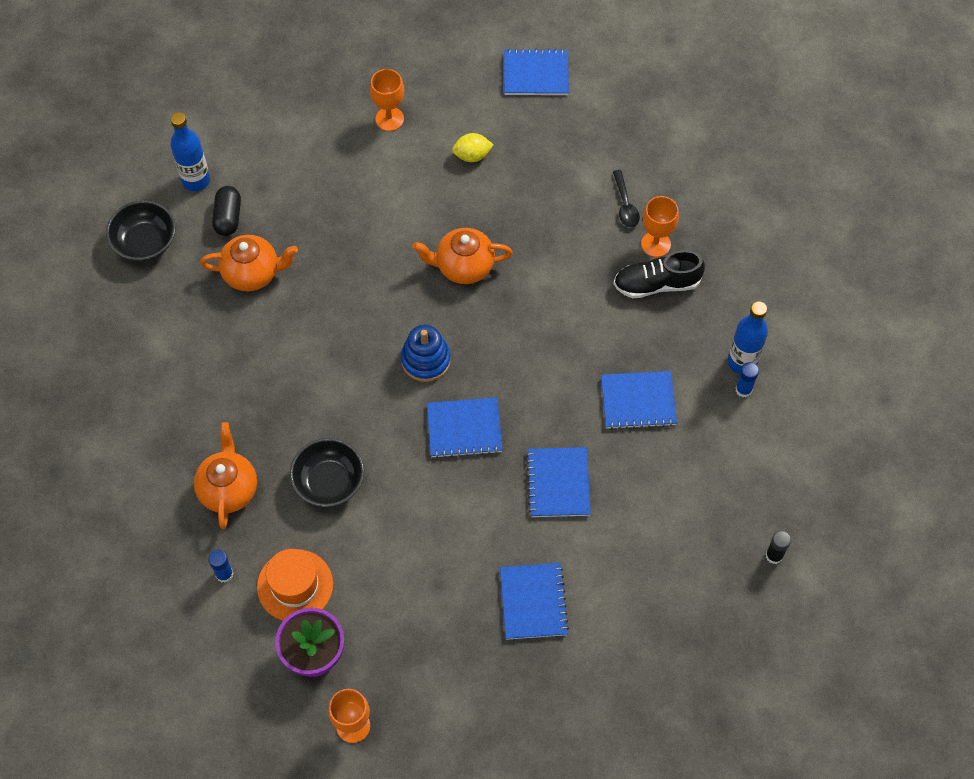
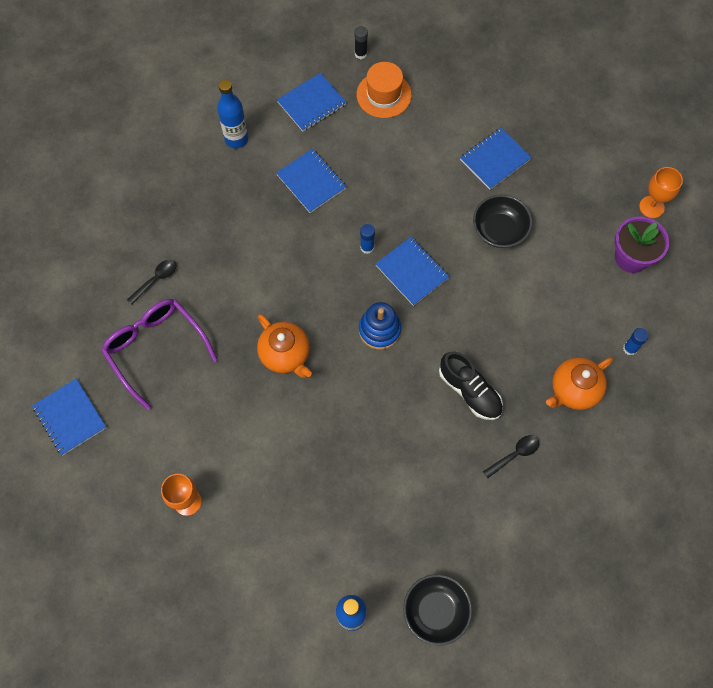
camera: 125 degrees left, 5 degrees up
(215, 393) = (514, 454): none -> black spoon
(228, 217) = (366, 561): black capsule -> none
(252, 273) = (400, 503): orange teapot -> none
(295, 585) = (600, 300): orange hat -> orange hat (384, 95)
(329, 482) = (516, 329): black bowl -> black bowl (499, 230)
(472, 155) = (182, 414): yellow lemon -> none
(552, 168) = (155, 348): none -> purple glasses
(558, 483) = (406, 193): blue notebook -> blue notebook (311, 103)
(655, 244) = (177, 241): orange goblet -> none
(656, 284) = (210, 222): black shoe -> black shoe (470, 391)
(743, 390) = (257, 128): blue glue stick -> blue glue stick (367, 247)

